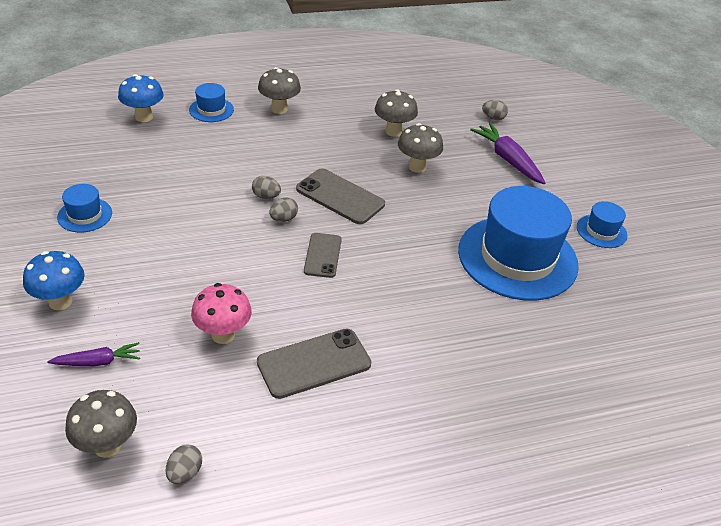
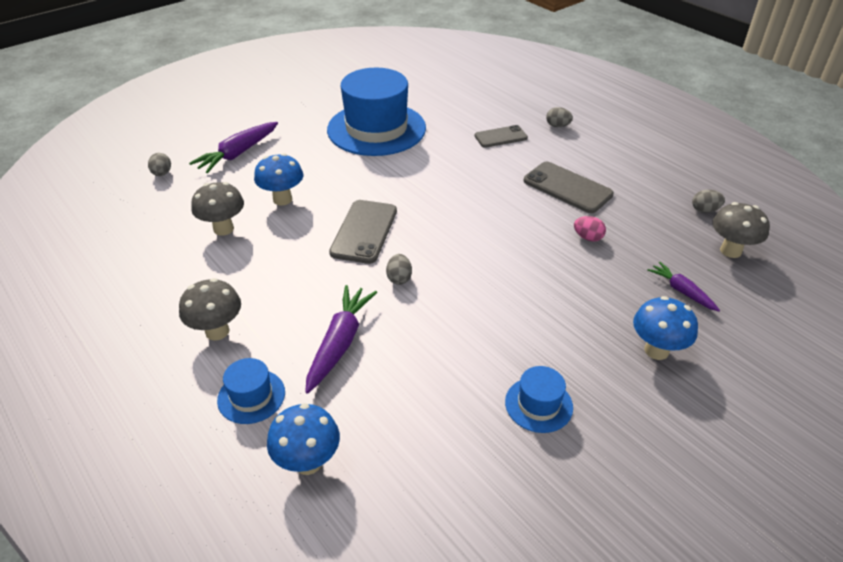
camera: 110 degrees left, 0 degrees up
(223, 335) = (588, 237): pink mushroom -> pink egg
(224, 151) = (340, 343): none -> purple carrot
(283, 219) = (424, 255): grey egg -> grey egg (557, 126)
(322, 255) = (454, 217): grey phone -> grey phone (501, 137)
(417, 167) = (282, 199): grey mushroom -> blue mushroom
(601, 231) = (315, 101): blue hat -> none

